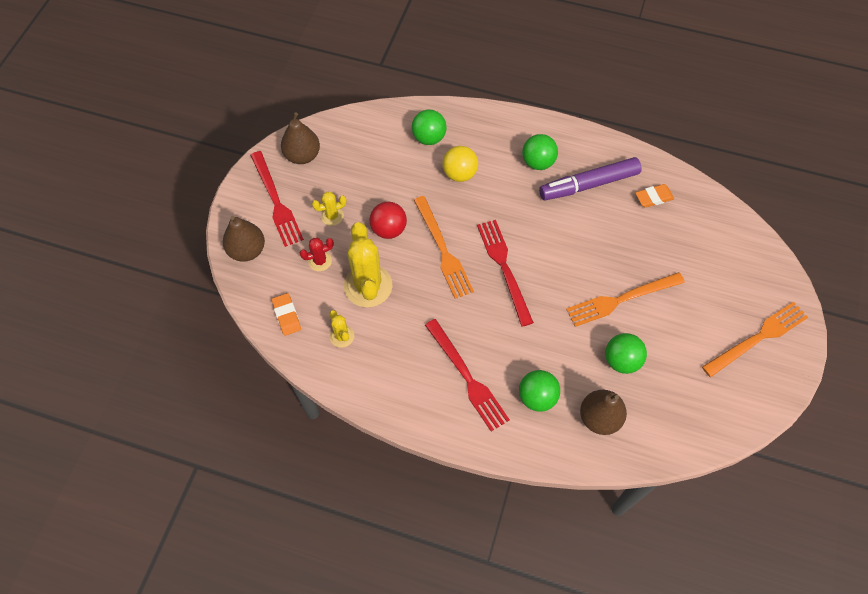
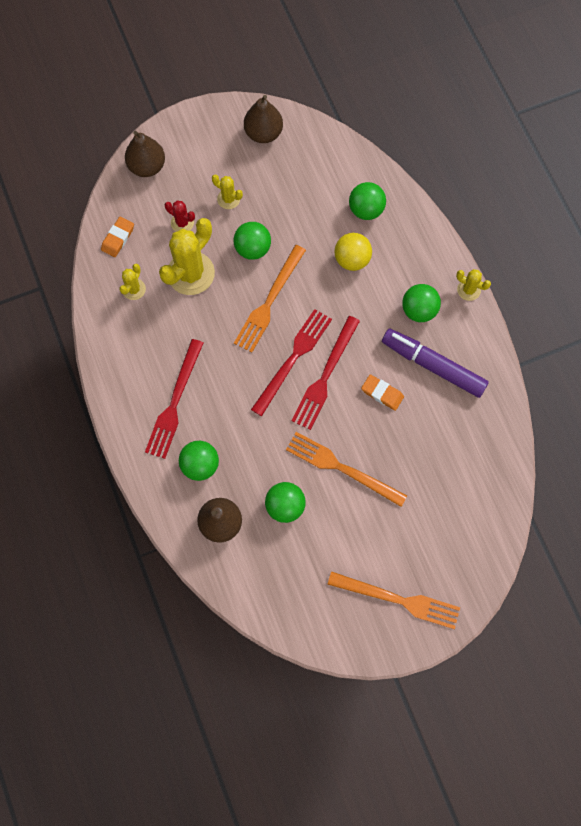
camera: 50 degrees right, 10 degrees up
(276, 201) = (206, 149): red fork -> red fork (325, 376)
(389, 229) = (252, 248): red ball -> green ball
(549, 123) = (468, 290): none -> yellow cactus
(653, 197) = (467, 426): orange eraser -> orange eraser (382, 393)

